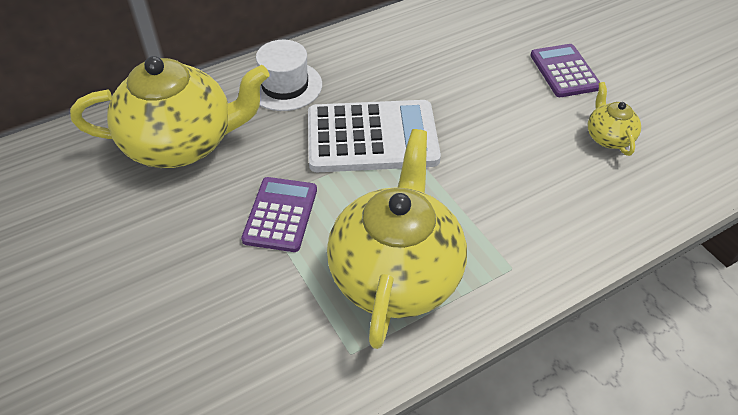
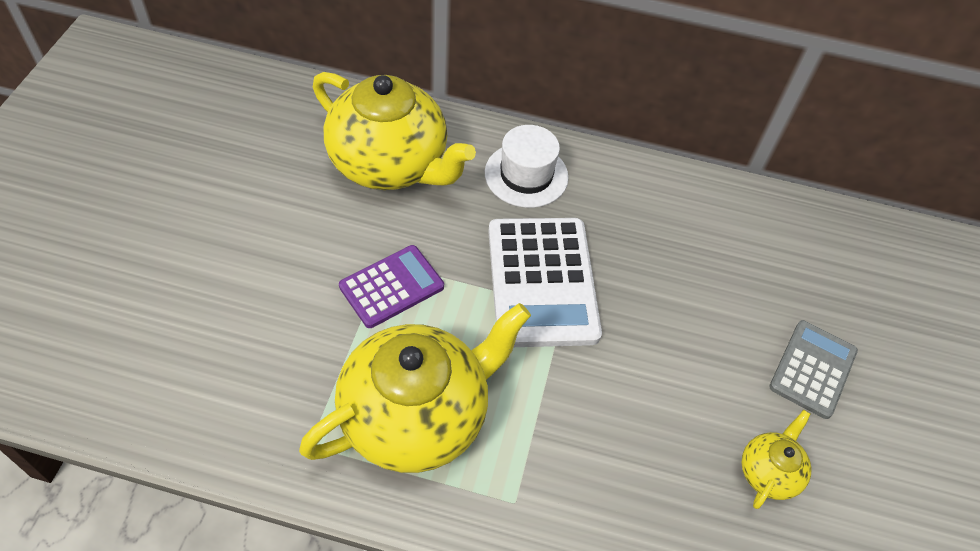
camera: 40 degrees right, 5 degrees up
(372, 138) = (541, 282): white calculator -> white calculator turned 45 degrees clockwise
(564, 71) = (813, 369): purple calculator -> grey calculator

